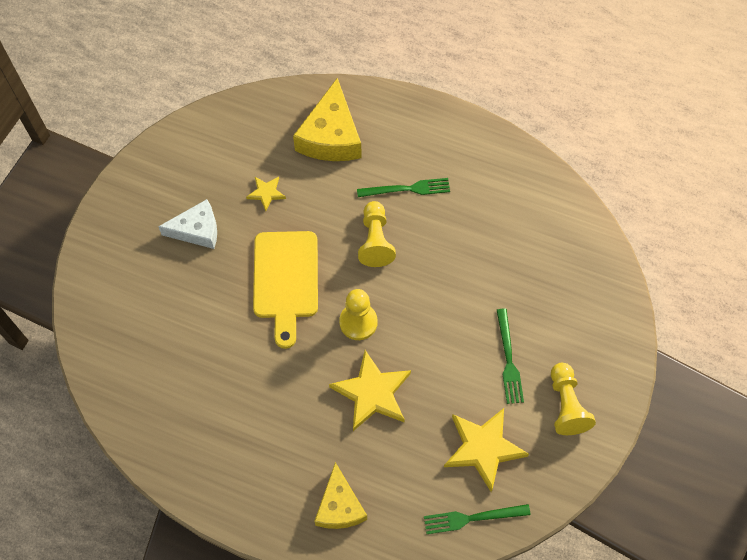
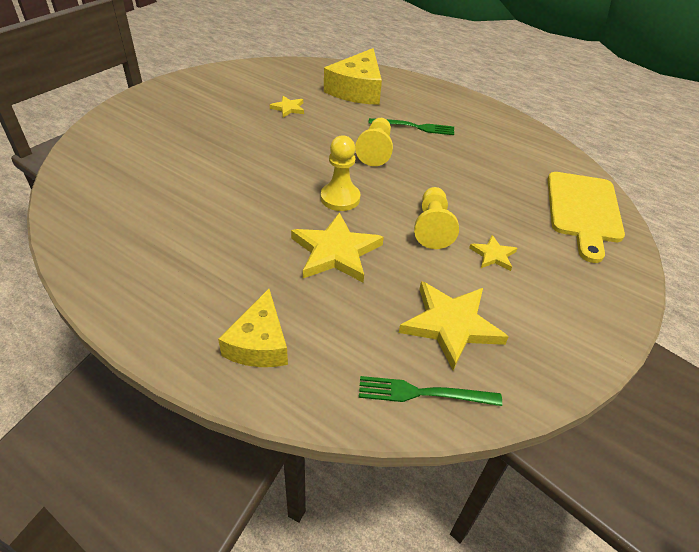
camera: 10 degrees right, 20 degrees down
(197, 230) = (217, 117): white cheese -> none
(285, 280) = (281, 159): yellow cutting board -> yellow cutting board (583, 211)
(508, 359) = (493, 255): green fork -> yellow star
(566, 405) = (557, 306): yellow pawn -> yellow pawn (432, 227)

